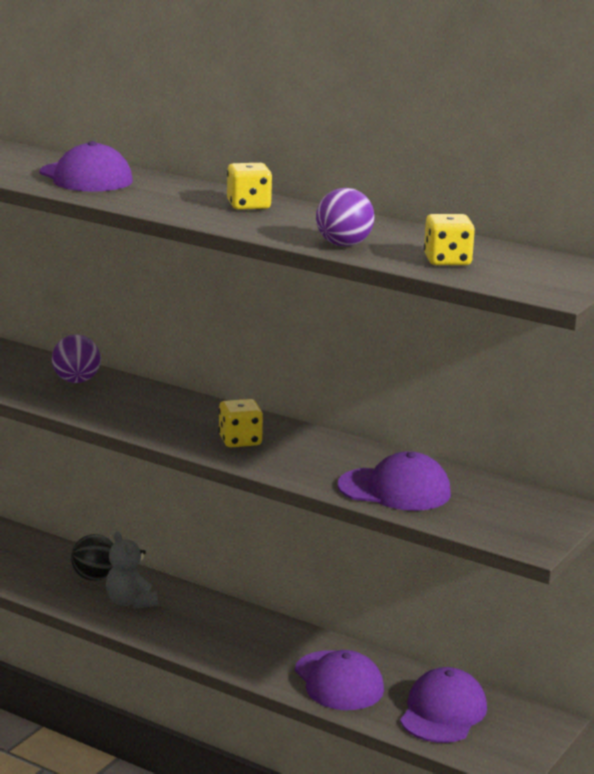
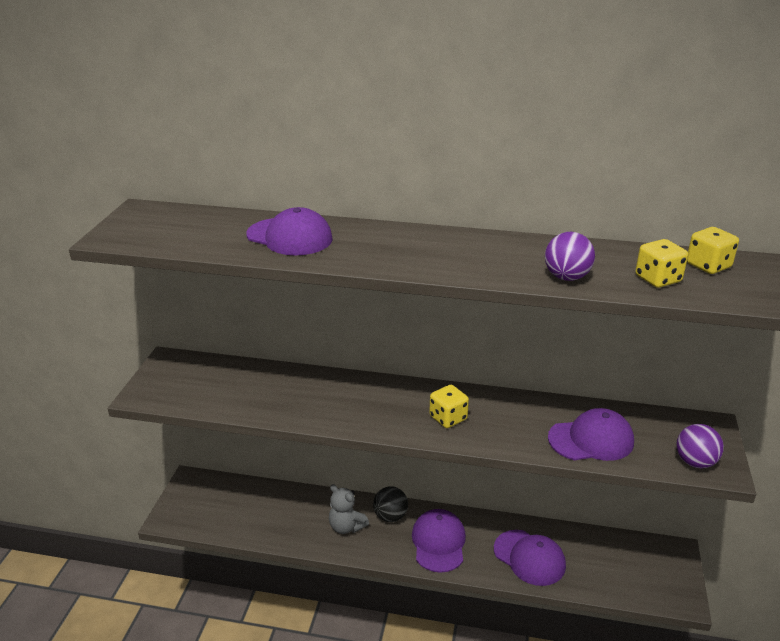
camera: 20 degrees left, 10 degrees up
(76, 381) = (283, 384): purple ball -> purple ball (695, 462)
(94, 577) = (307, 510): black ball -> black ball (390, 516)
(248, 206) = (447, 244): yellow dice -> yellow dice (708, 266)
(443, 712) = (611, 564): purple cap -> purple cap (438, 542)

